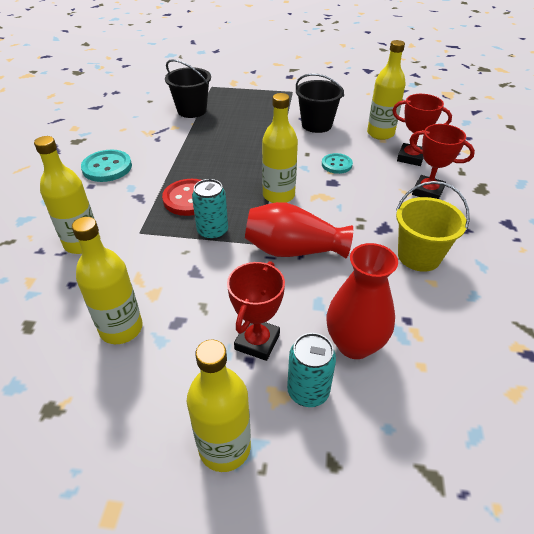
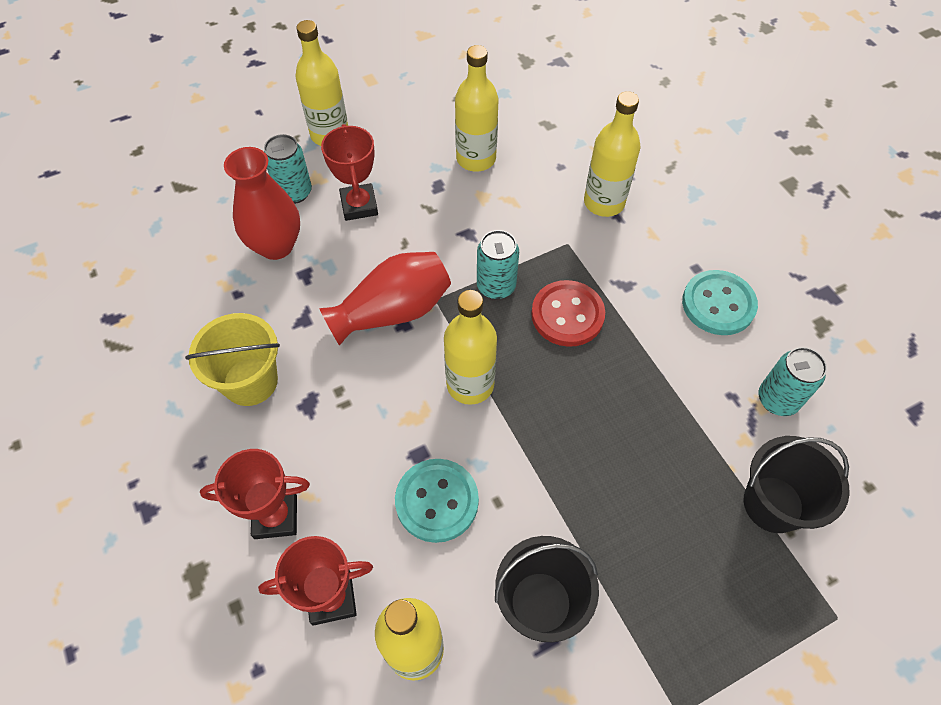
camera: 145 degrees right, 15 degrees up
(140, 130) = (777, 400): none -> turquoise can
(336, 164) = (437, 501): turquoise button -> turquoise button, size x1.56

